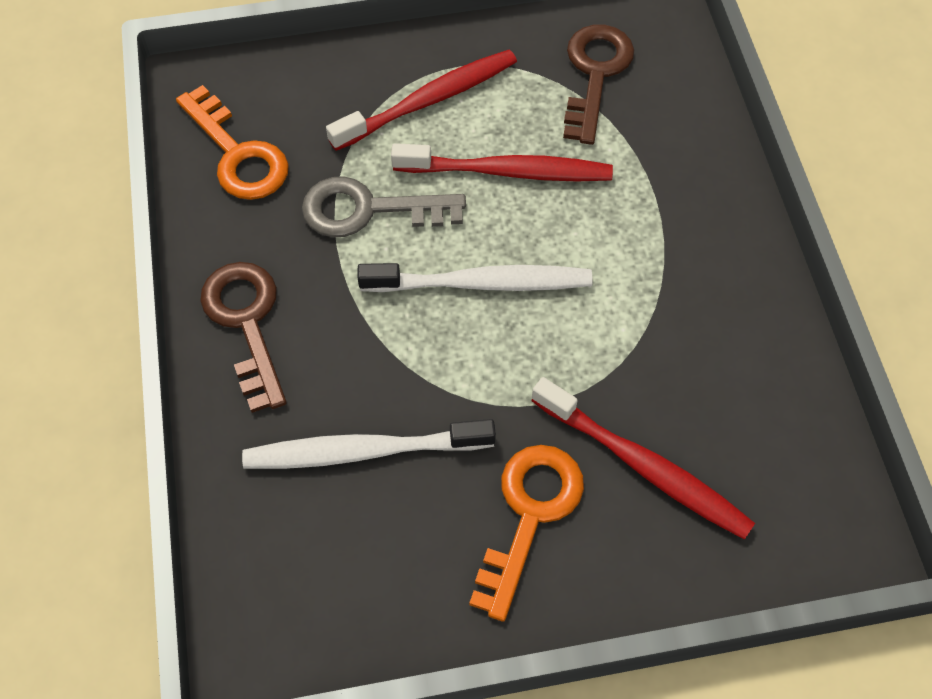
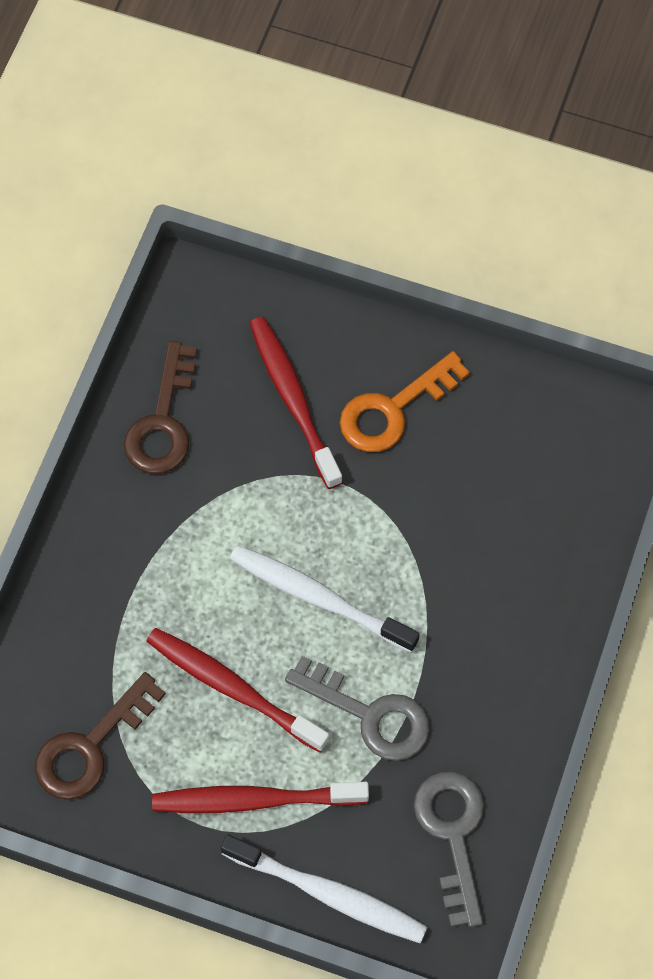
camera: 150 degrees left, 5 degrees up
(238, 154) = (453, 835): orange key -> grey key
(246, 323) = (521, 662): brown key -> brown key (163, 421)
(363, 451) = (484, 513): white toothbrush -> white toothbrush (328, 894)

